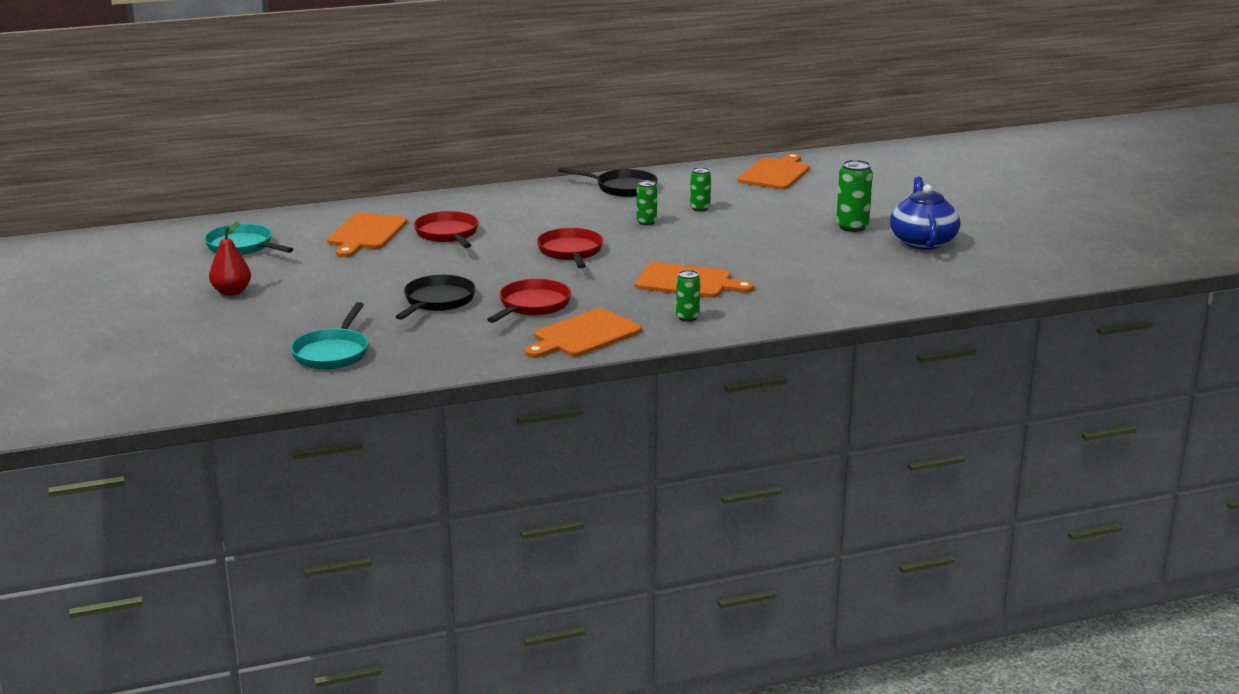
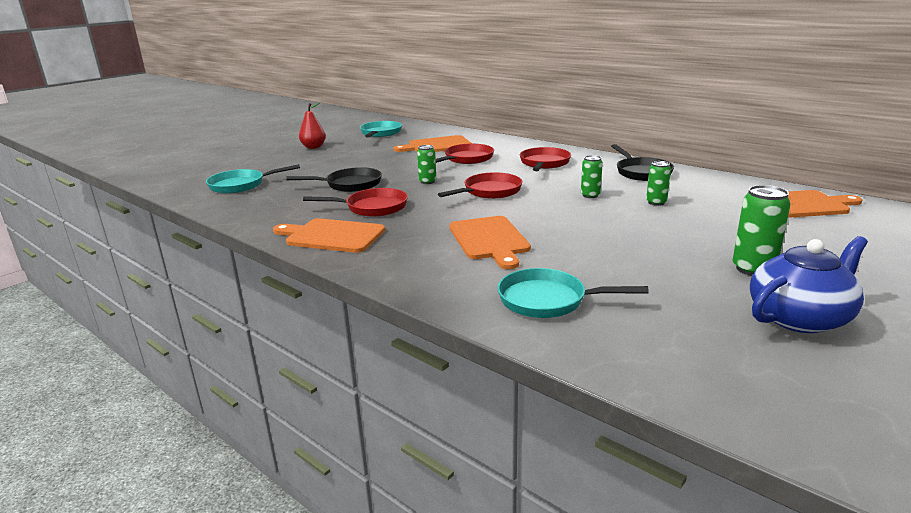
camera: 60 degrees right, 0 degrees up
(528, 210) = (544, 163): none -> red pan
(687, 317) = (410, 260): green can -> green can (427, 182)
(818, 293) = (547, 300): none -> turquoise pan

